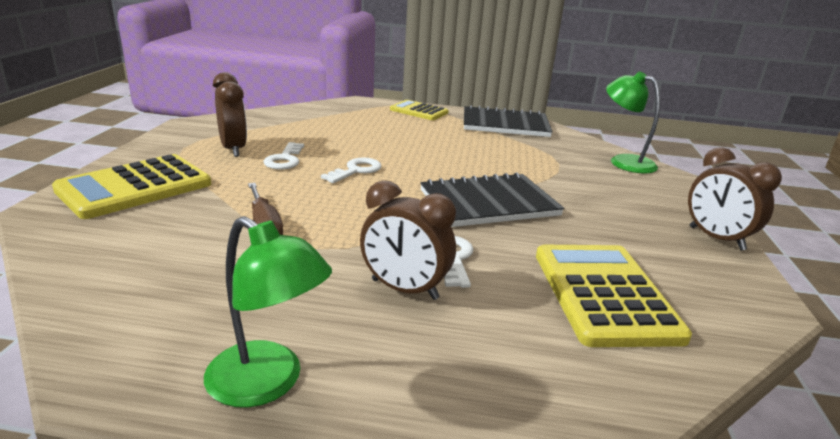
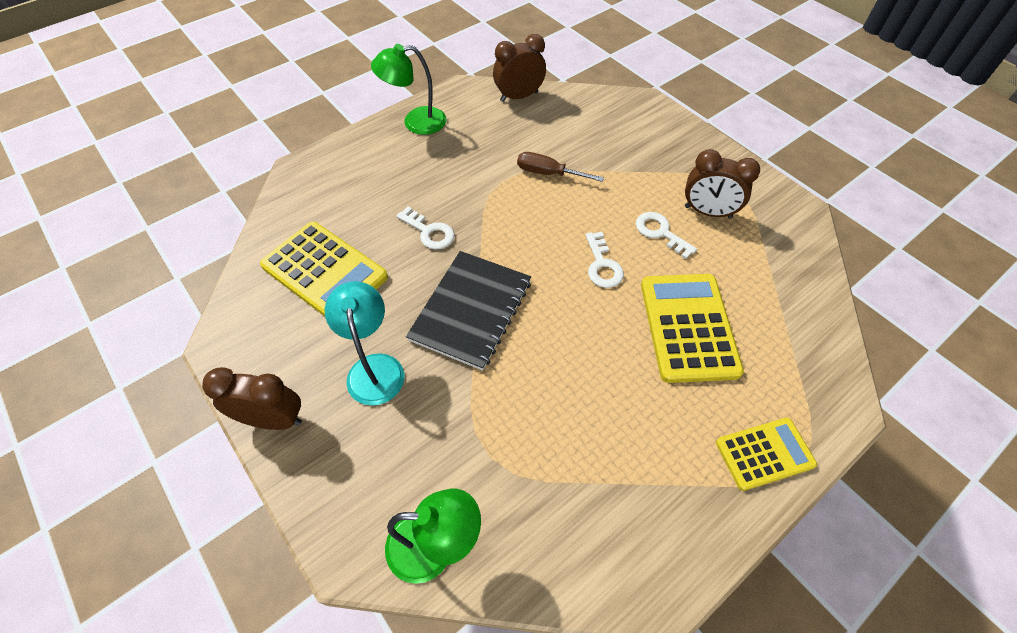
camera: 135 degrees right, 30 degrees up
(135, 187) = (656, 140): yellow calculator -> yellow calculator (688, 327)
(404, 289) = (425, 192): brown clock -> brown clock (519, 96)
(505, 124) = (649, 528): black notebook -> none
(604, 219) = (374, 367): none -> turquoise lamp

